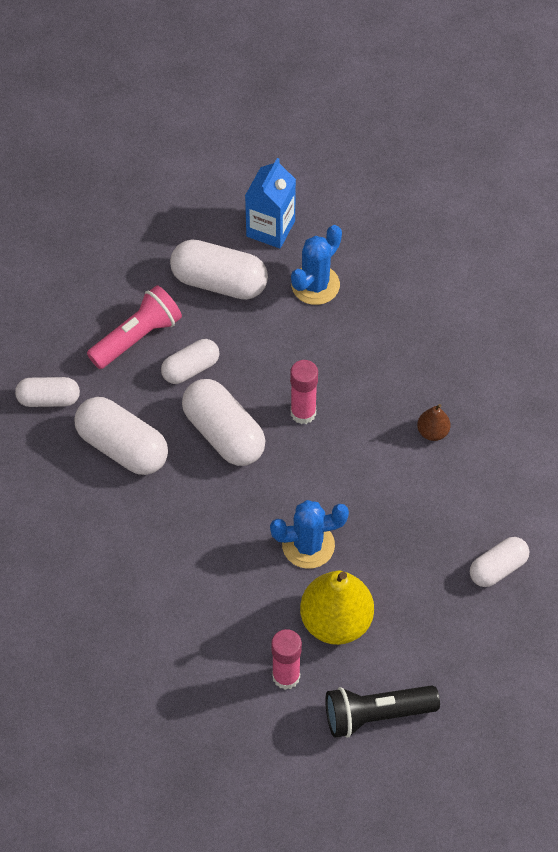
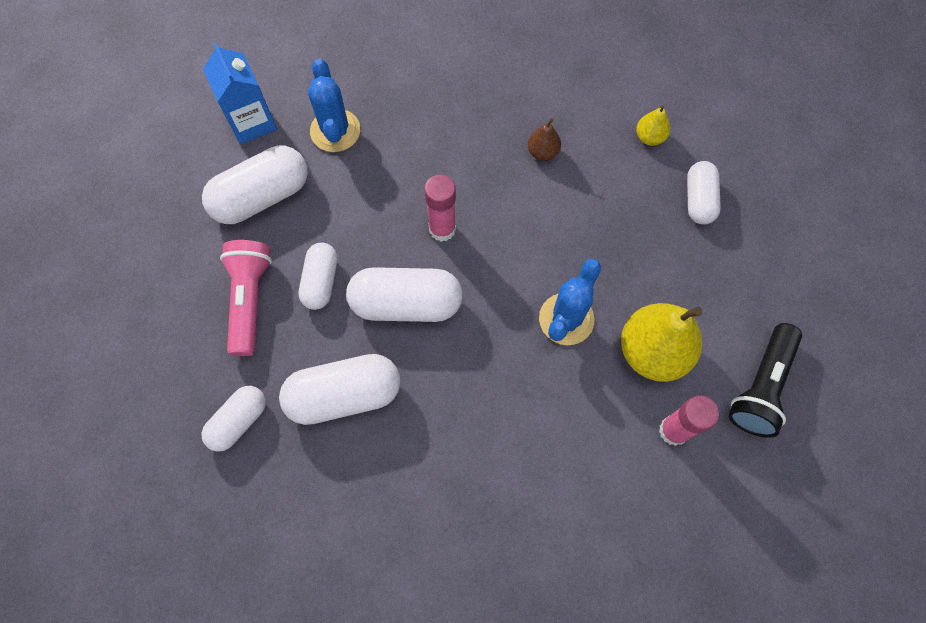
camera: 50 degrees left, 10 degrees up
(520, 496) = (649, 137): none -> yellow pear

